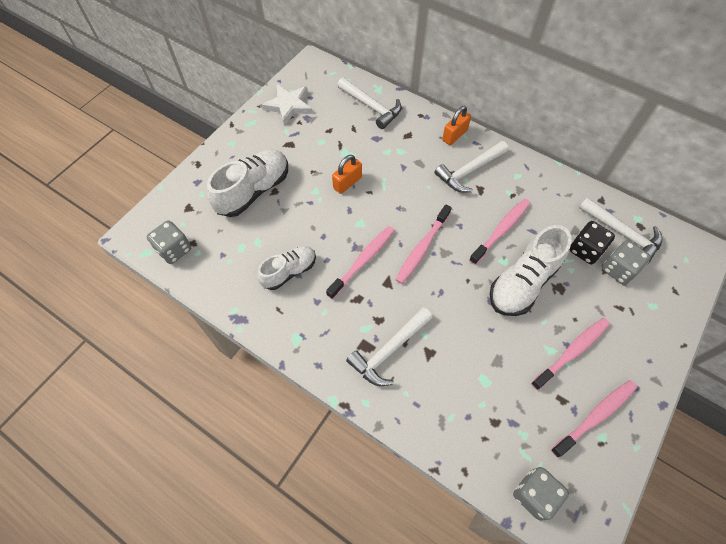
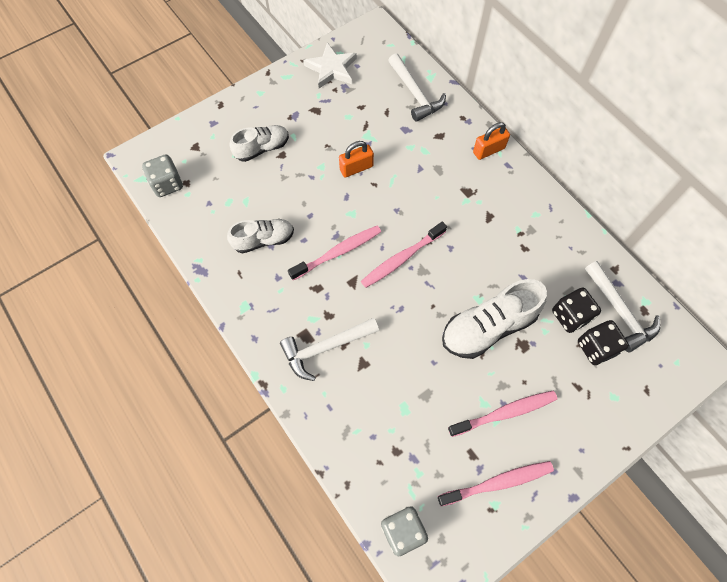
camera: 20 degrees right, 5 degrees up
(253, 191) = (262, 148): white shoe -> white shoe, size x0.63
(469, 171) = (486, 194): white hammer -> none
(501, 230) = (490, 266): pink toothbrush -> none
(618, 269) = (596, 347): grey dice -> black dice

